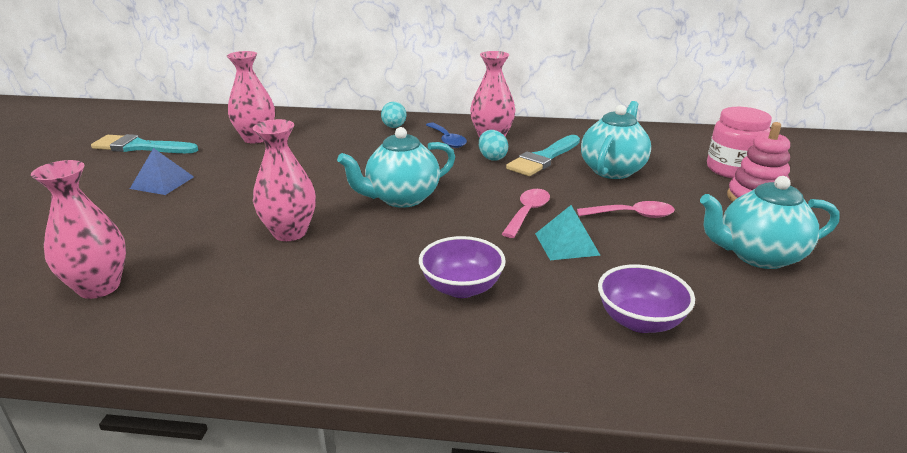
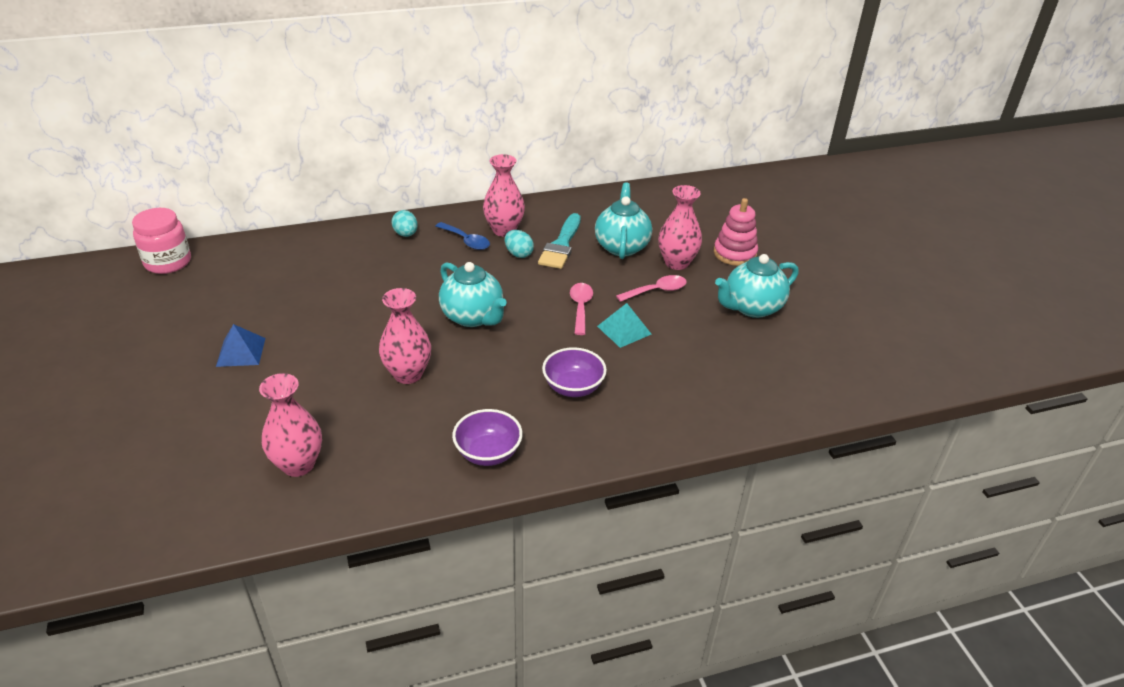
camera: 25 degrees left, 10 degrees up
(140, 147) = (170, 315): turquoise brush -> none
(256, 138) = (282, 278): pink vase -> pink vase (676, 263)
(401, 198) = (473, 317): turquoise teapot -> turquoise teapot turned 75 degrees counterclockwise
(640, 321) = (699, 380): purple bowl -> purple bowl (488, 453)
(732, 170) = (709, 226): pink jar -> pink jar (168, 262)

